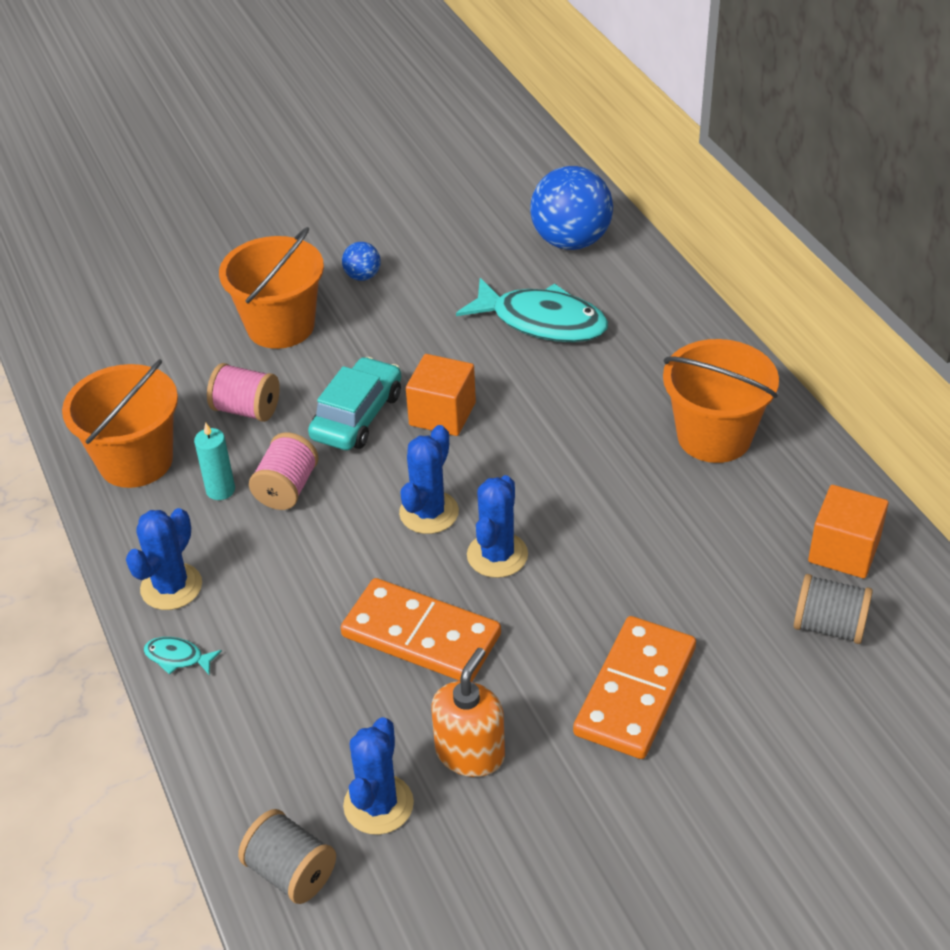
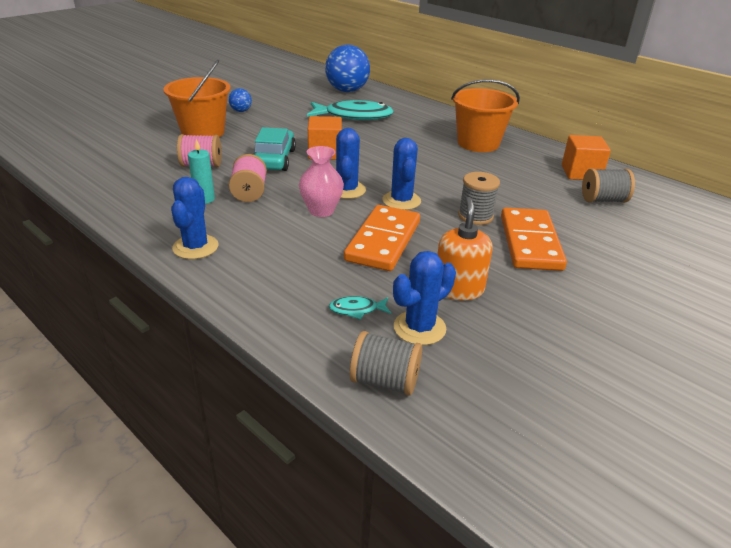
camera: 25 degrees left, 10 degrees down
(136, 461) = (136, 195): orange bucket -> none
(178, 657) = (221, 281): turquoise fish -> turquoise fish (357, 310)
(368, 551) = (321, 210): none -> pink vase
(378, 804) = (419, 328): blue cactus -> blue cactus turned 60 degrees clockwise
(421, 635) = (383, 241): orange domino -> orange domino turned 75 degrees counterclockwise
(589, 615) = (475, 216): none -> grey spool

